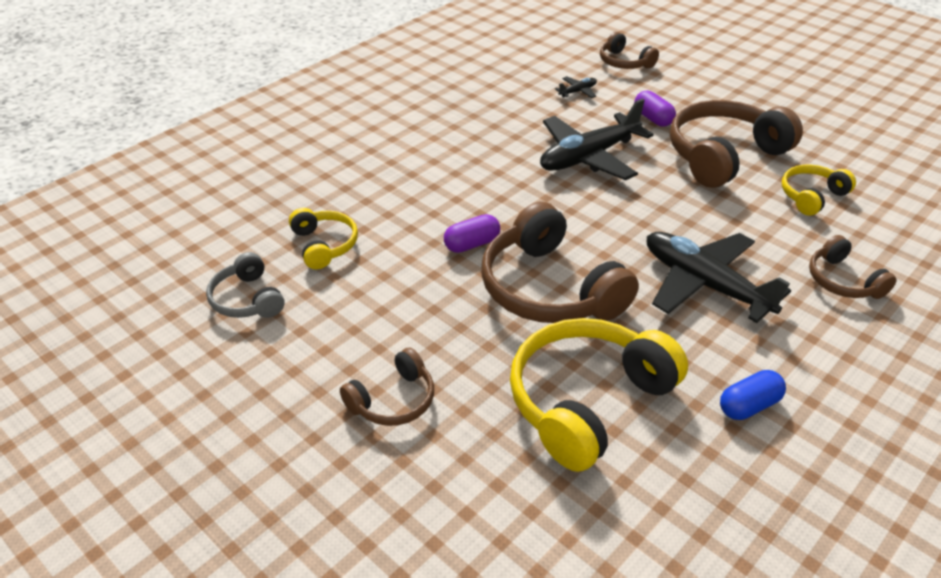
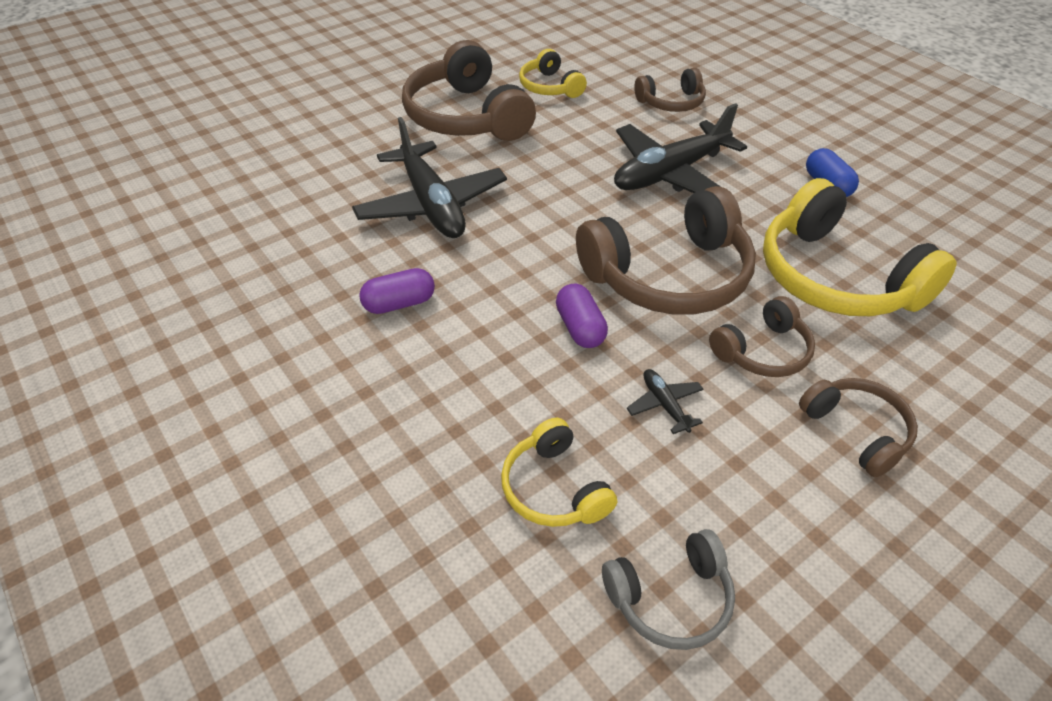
camera: 80 degrees left, 5 degrees up
(324, 245) = (554, 488): yellow headphones -> yellow headphones turned 105 degrees counterclockwise
(577, 91) = (282, 188): black plane -> black plane (665, 405)
(624, 62) = (237, 140): brown headphones -> brown headphones (763, 351)
(653, 118) = (374, 145): purple capsule -> purple capsule (399, 303)

